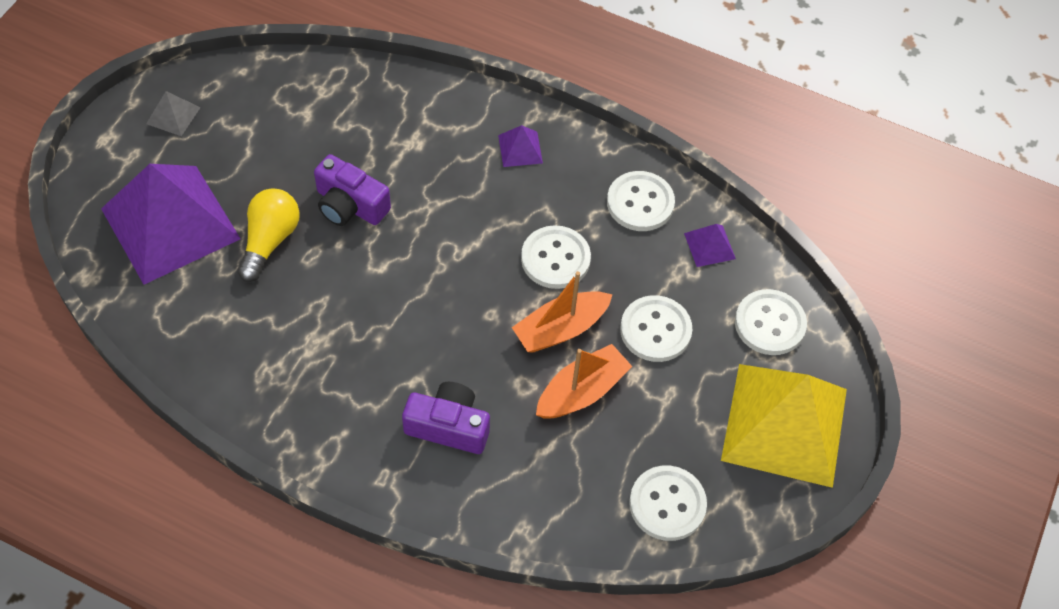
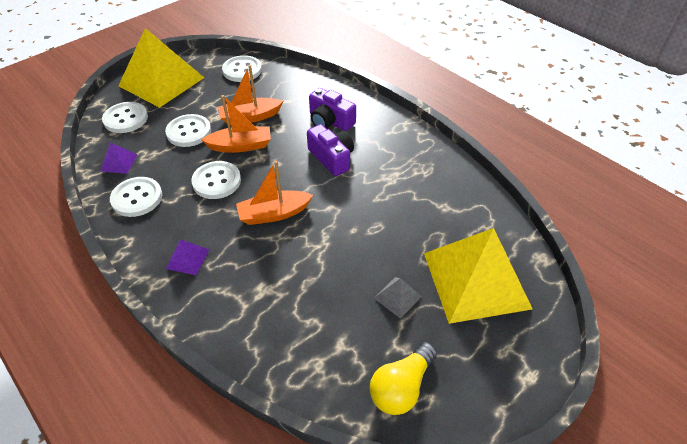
camera: 155 degrees left, 10 degrees down
(170, 223) = (476, 280): purple pyramid -> yellow pyramid
(173, 115) = (462, 382): grey pyramid -> grey pyramid (397, 297)
(270, 241) = (402, 245): yellow light bulb -> yellow light bulb (401, 387)
(350, 205) = (335, 254): purple camera -> purple camera (332, 158)
(451, 235) = (274, 214): none -> orange boat

